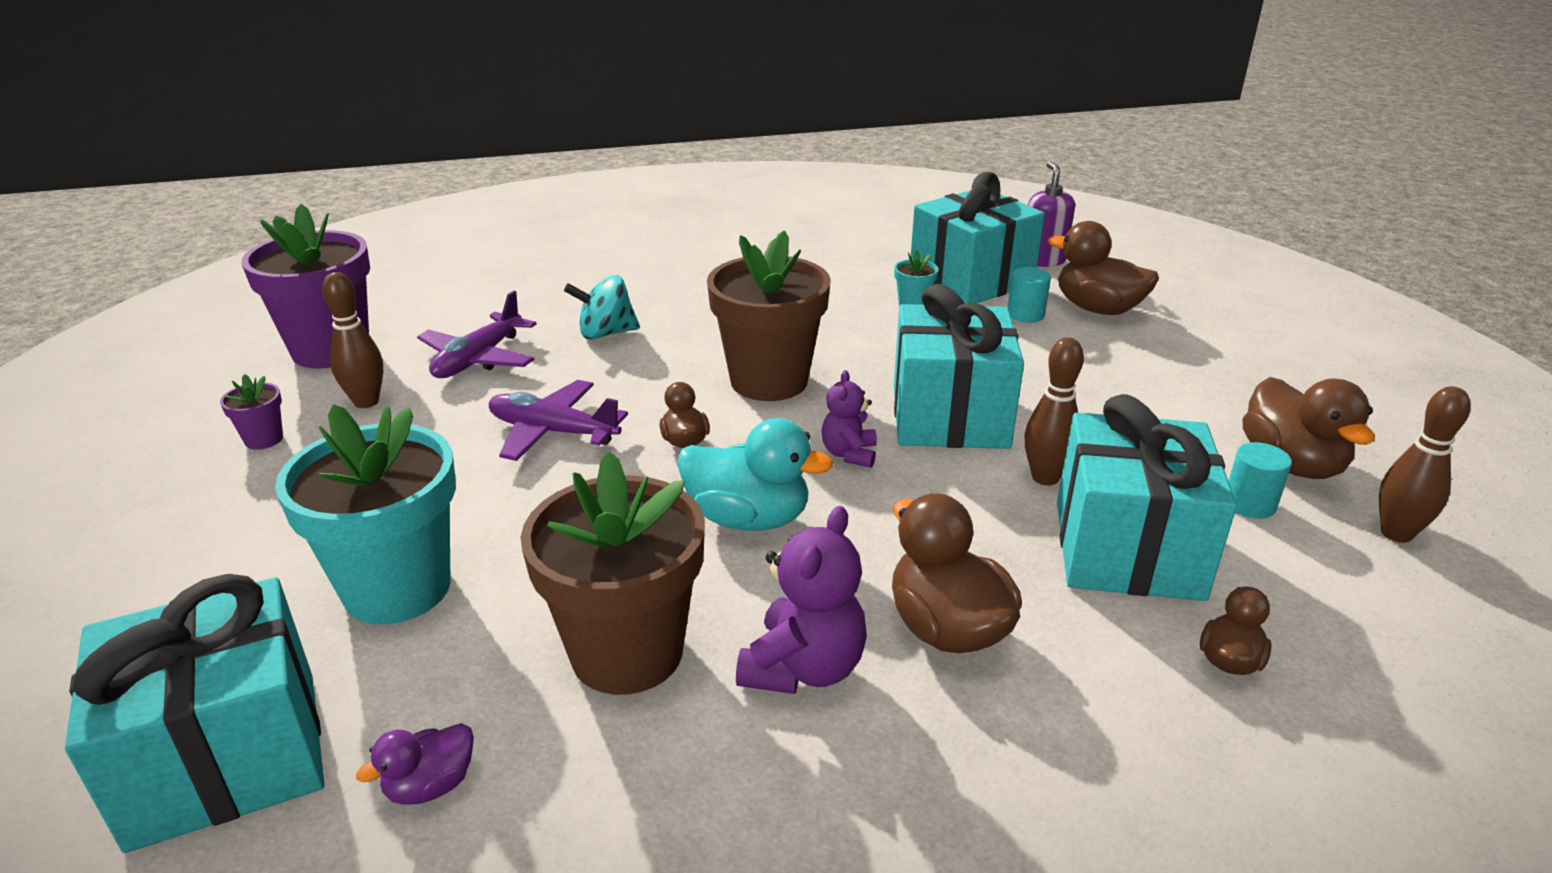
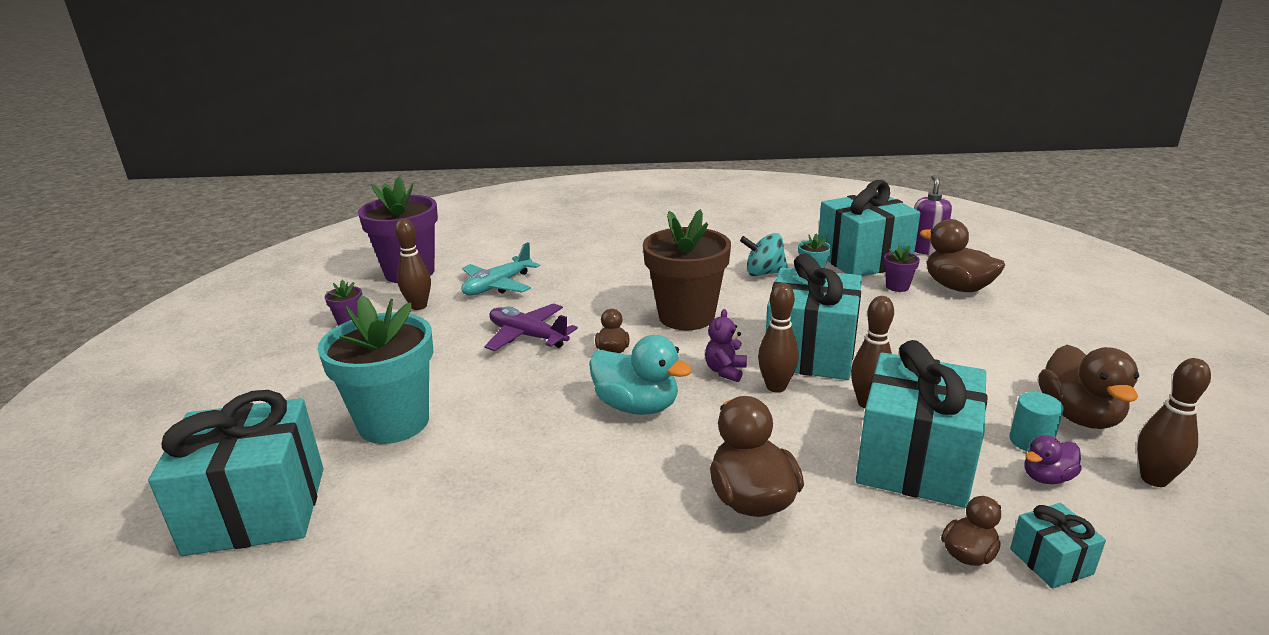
camera: 15 degrees right, 5 degrees down
(430, 786) = (367, 547): purple duck -> purple duck (1047, 477)
(478, 359) = (498, 286): purple plane -> turquoise plane
(606, 333) = (586, 276): turquoise spinning top -> turquoise spinning top (764, 273)
(627, 653) = (522, 483): brown flower pot -> none
(803, 668) = (637, 511): purple teddy bear -> none
(923, 469) = (776, 387): none -> brown bowling pin
(1025, 314) = (897, 287): turquoise cylinder -> purple flower pot
(1322, 654) = (1051, 561): none -> turquoise gift

